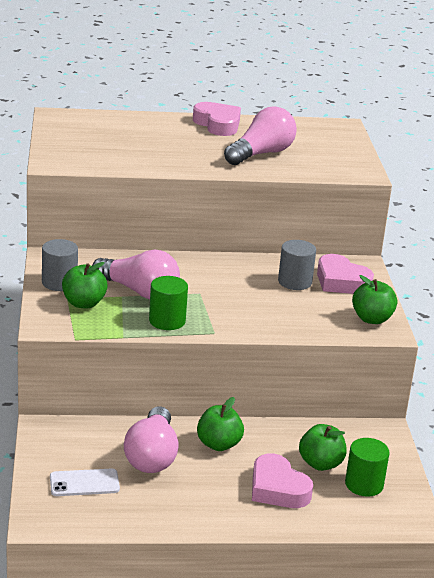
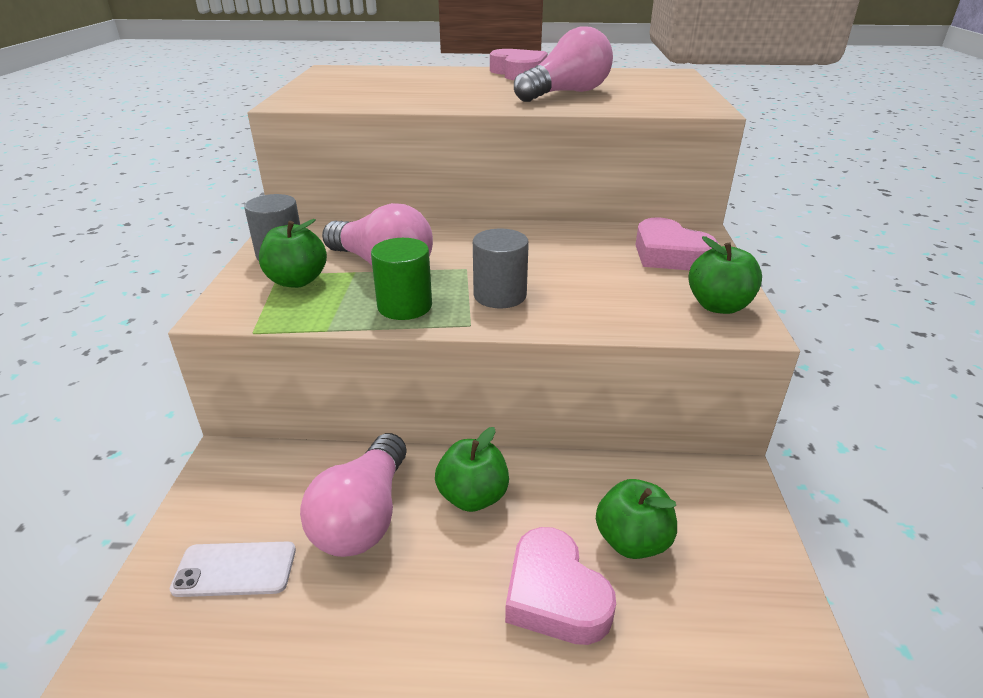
camera: 10 degrees right, 5 degrees up
(294, 282) = (603, 255): grey cylinder -> grey cylinder (500, 295)
(364, 484) = (707, 591): green cylinder -> none

